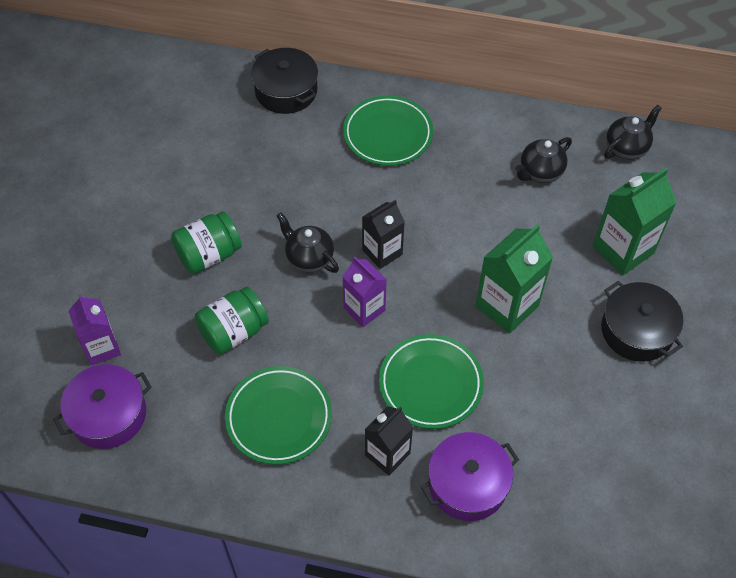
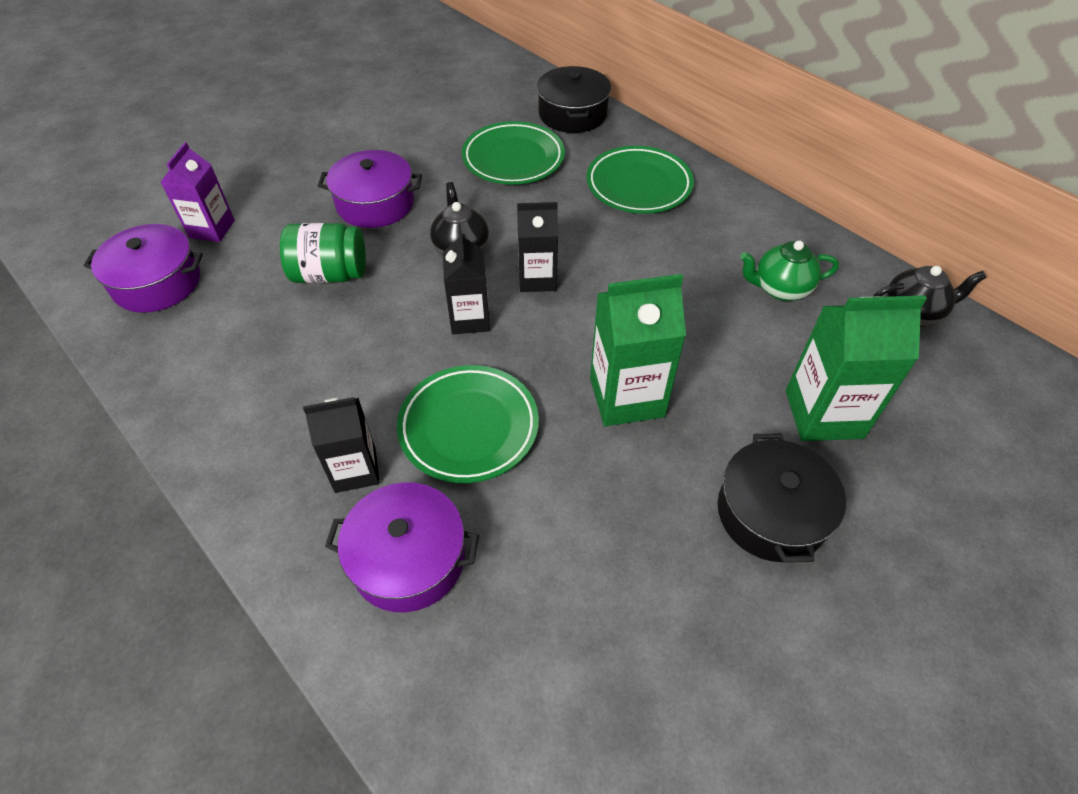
camera: 35 degrees right, 5 degrees down
(209, 255) = (375, 203): green jar -> purple pot
(279, 417) = (290, 370): green plate -> green plate (513, 159)
(364, 309) = (470, 319): purple carton -> black carton
(540, 172) = (780, 289): black teapot -> green teapot

